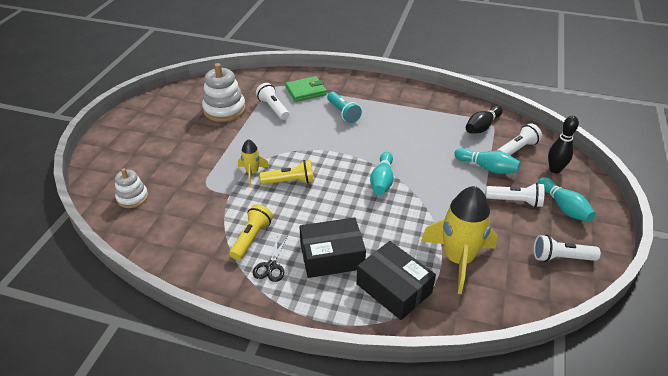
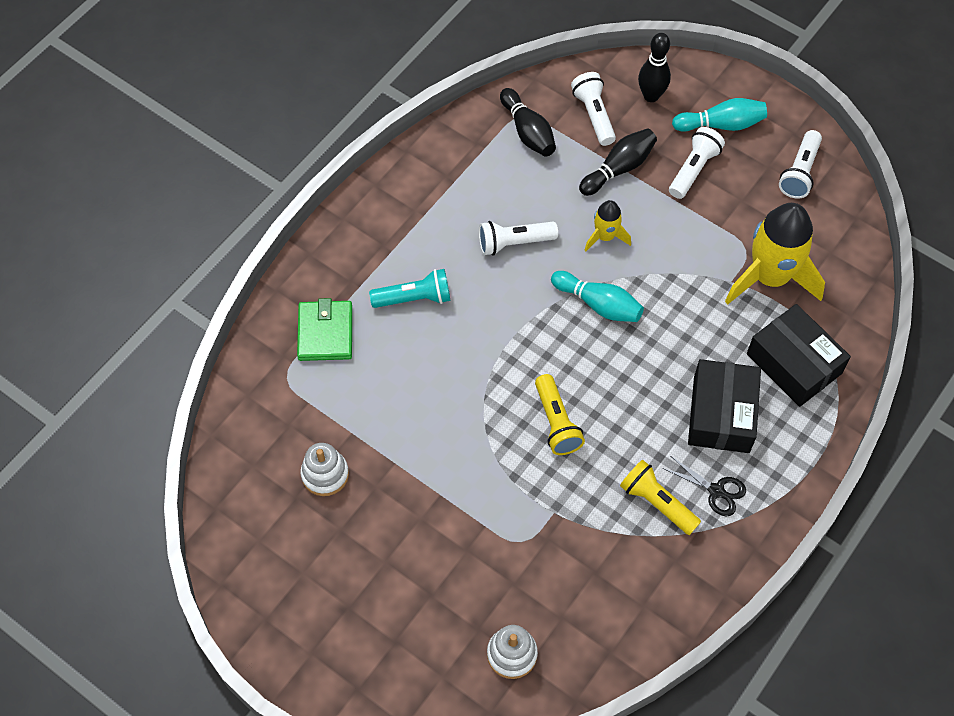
camera: 70 degrees left, 20 degrees up
(224, 109) = (325, 474): white stacking toy -> white stacking toy, size x0.61
(252, 172) = (515, 469): yellow rocket -> yellow rocket (605, 236)
(273, 108) = (355, 397): white flashlight -> white flashlight (514, 243)
(290, 181) = (556, 422): yellow flashlight -> yellow flashlight turned 150 degrees clockwise
(394, 288) = (794, 363): black box -> black box turned 75 degrees clockwise
(487, 168) = (618, 168): turquoise bowling pin -> black bowling pin

